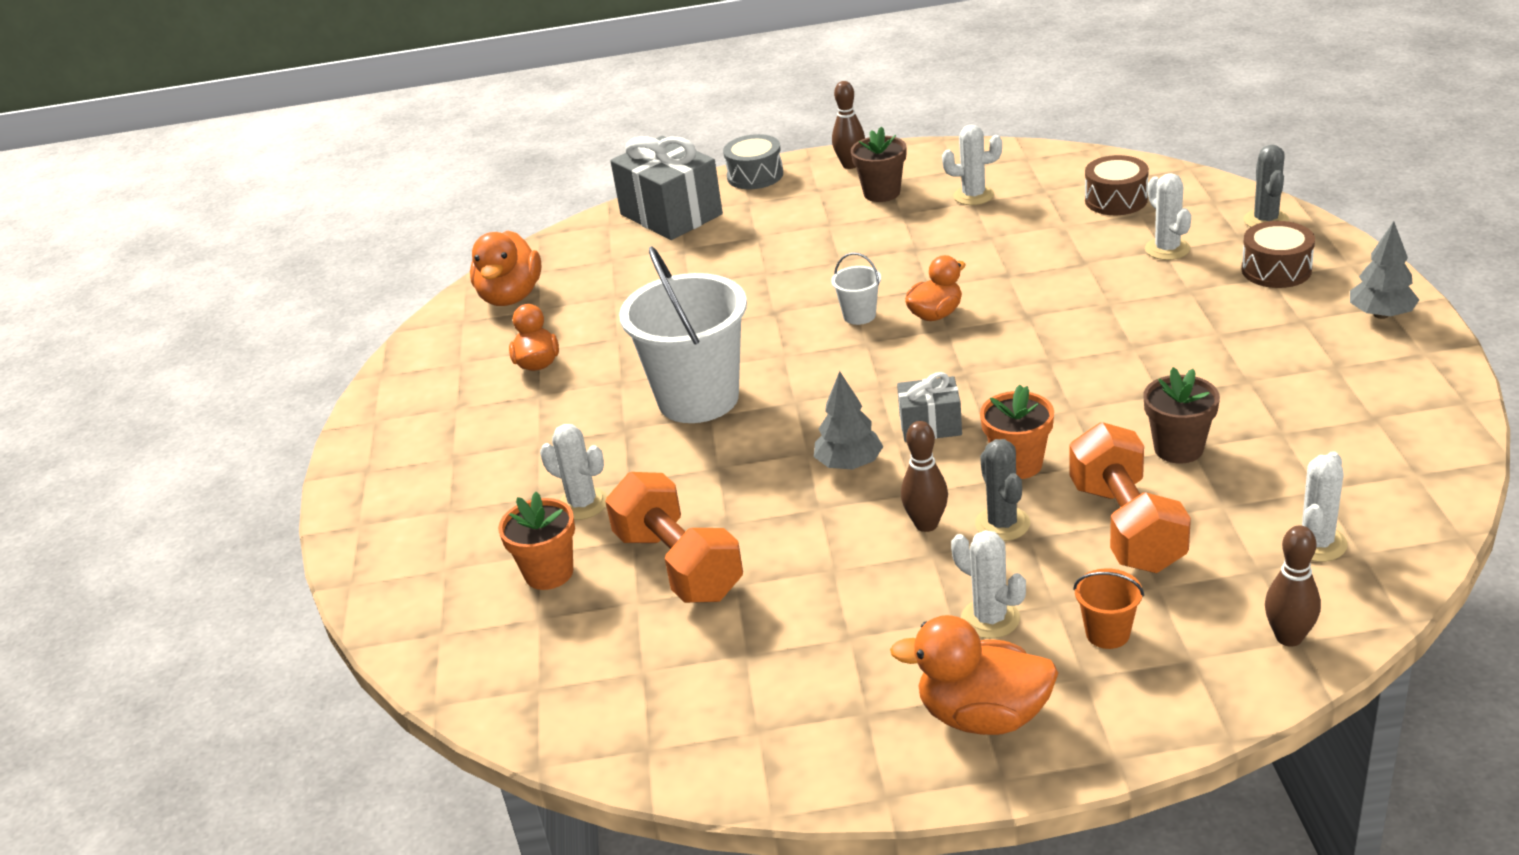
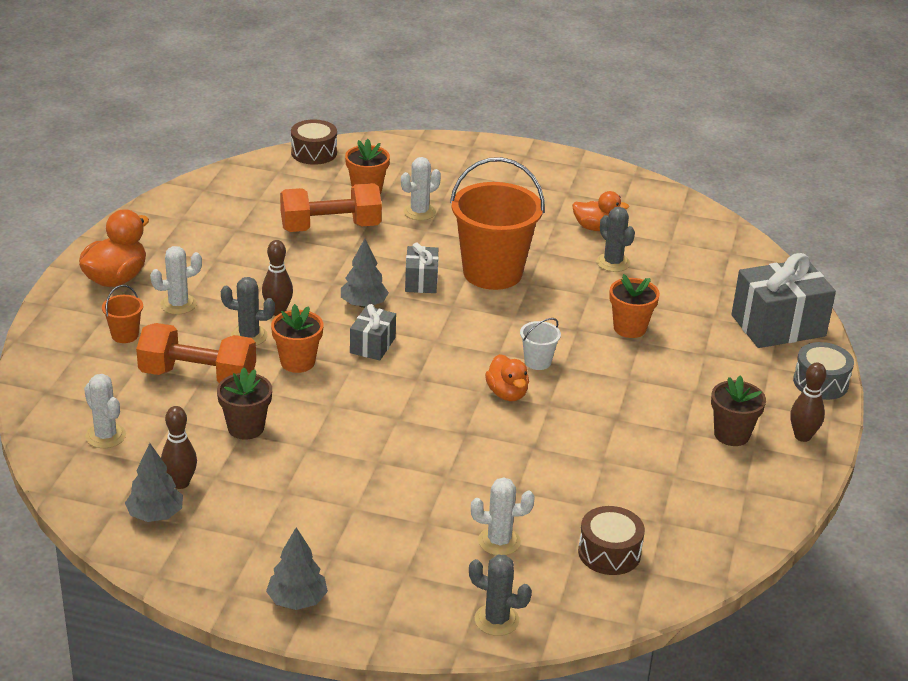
camera: 105 degrees right, 0 degrees up
(511, 296) = (699, 235): orange duck -> none
(613, 330) = (613, 263): none -> grey cactus
(698, 399) = (492, 273): white bucket -> orange bucket
(745, 284) = (629, 328): none -> orange flower pot
(760, 441) = (421, 281): none -> grey gift
(973, 196) = (685, 479): white cactus -> none
(1276, 270) = (412, 582): brown drum -> brown drum (314, 153)
(1289, 637) = (52, 389): brown bowling pin -> brown bowling pin (180, 483)
(1389, 443) = (155, 515): none -> grey tree

